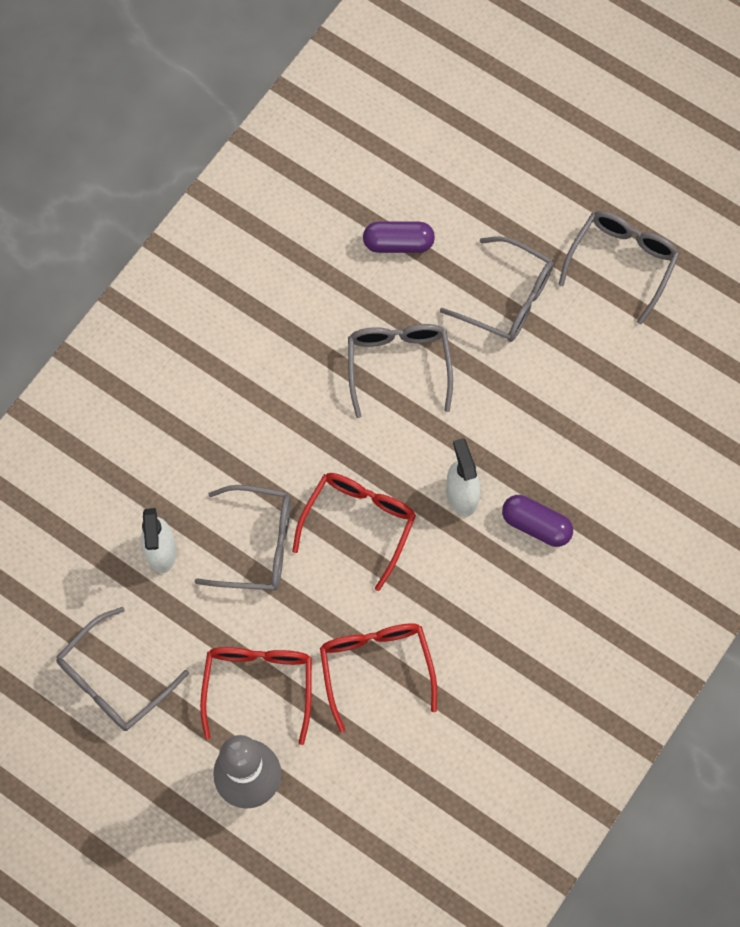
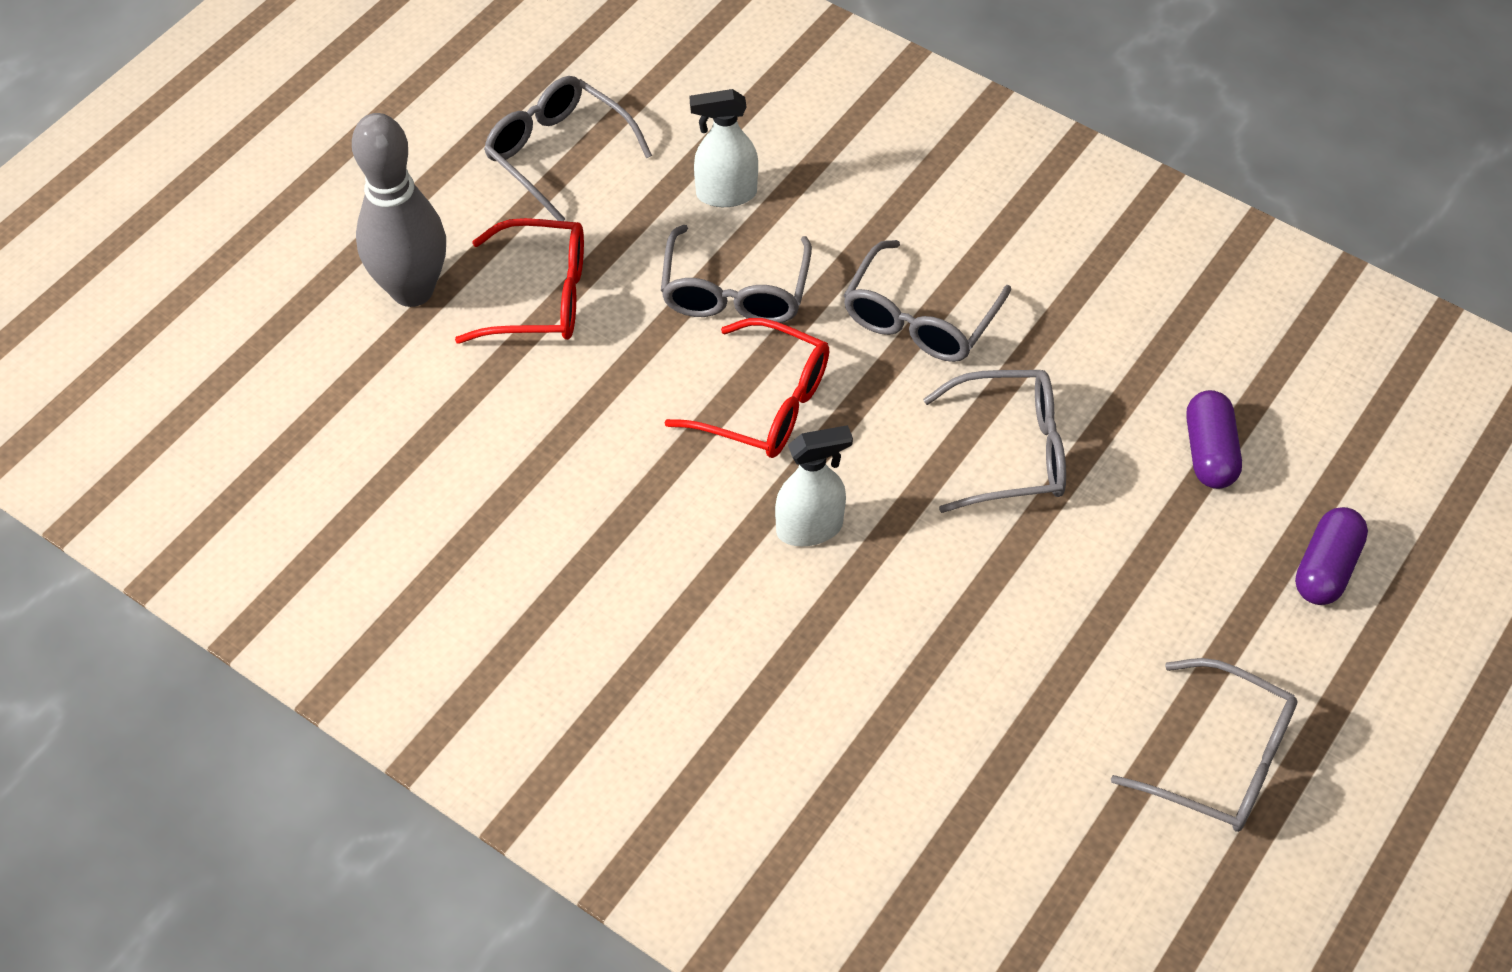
camera: 90 degrees right, 15 degrees down
(376, 668) = (555, 424): red glasses -> none
(507, 298) = (1136, 593): grey glasses -> grey glasses (920, 318)
(536, 525) = (763, 623): purple capsule -> purple capsule (1325, 568)

